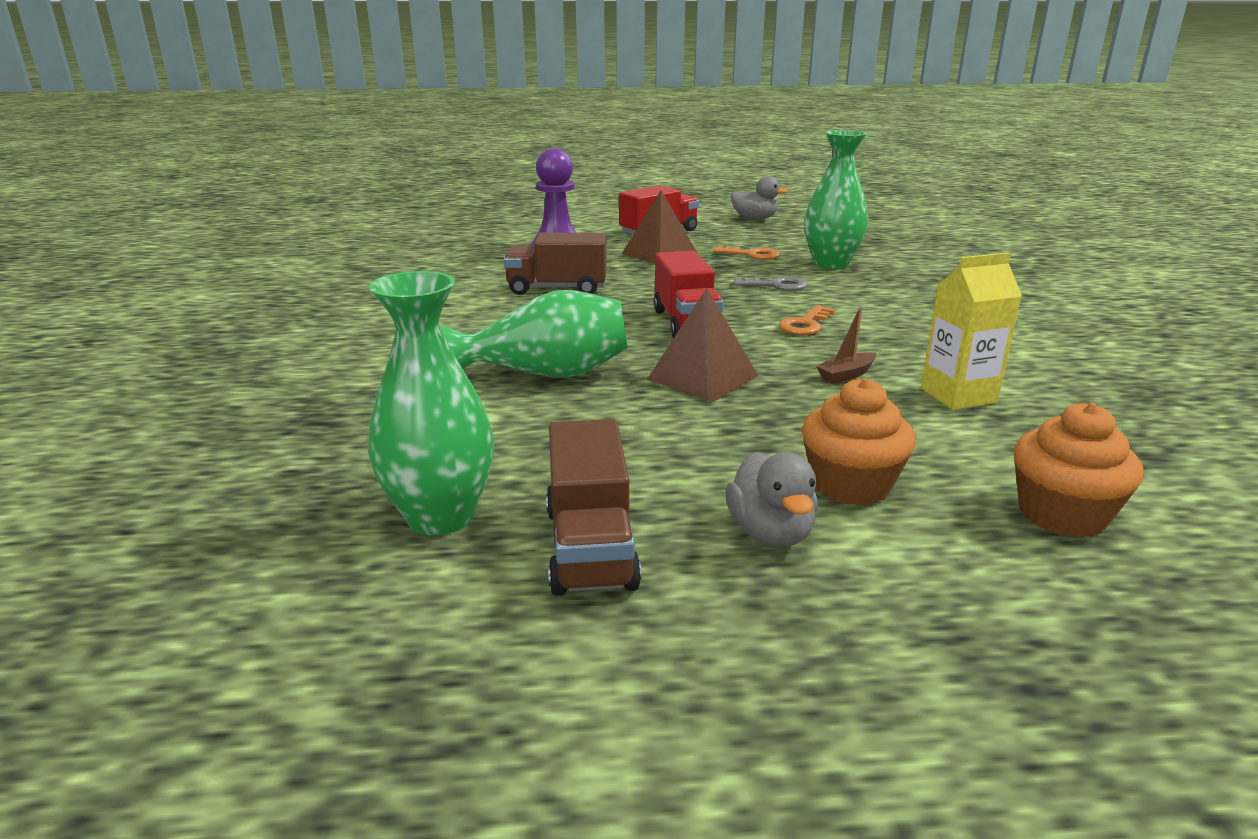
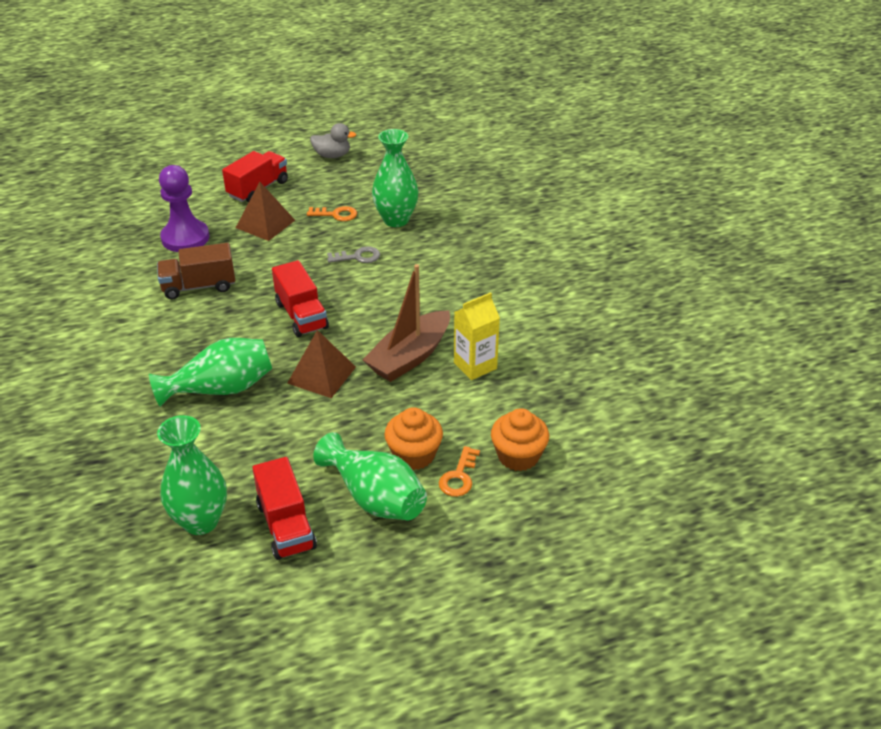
camera: 15 degrees left, 15 degrees up
(590, 547) = (286, 525): brown truck -> red truck
(770, 533) = (375, 497): grey duck -> green vase
(805, 324) = (381, 304): orange key -> orange key (459, 477)
(846, 375) = (410, 357): brown boat -> brown boat, size x2.40

